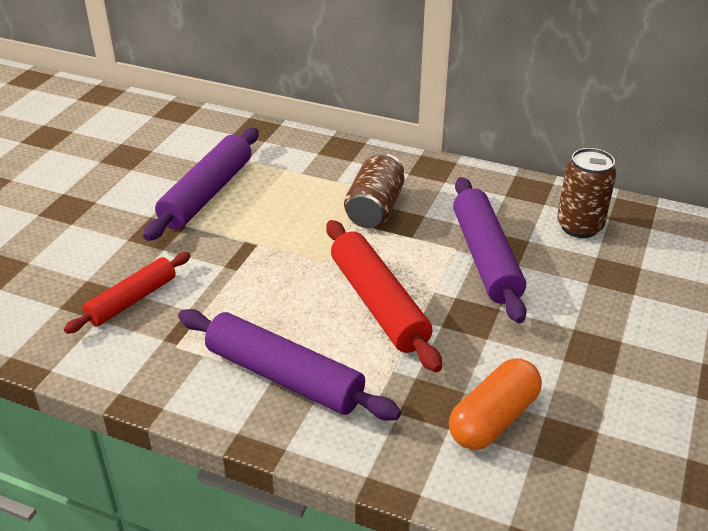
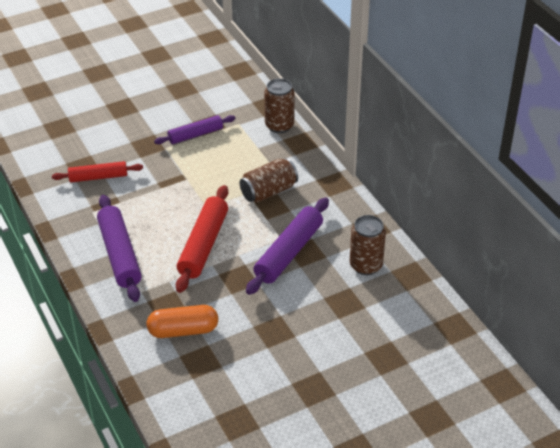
camera: 40 degrees right, 5 degrees up
(207, 194) = (195, 135): purple rolling pin -> purple rolling pin, size x0.64
(296, 142) = (279, 125): none -> brown can

